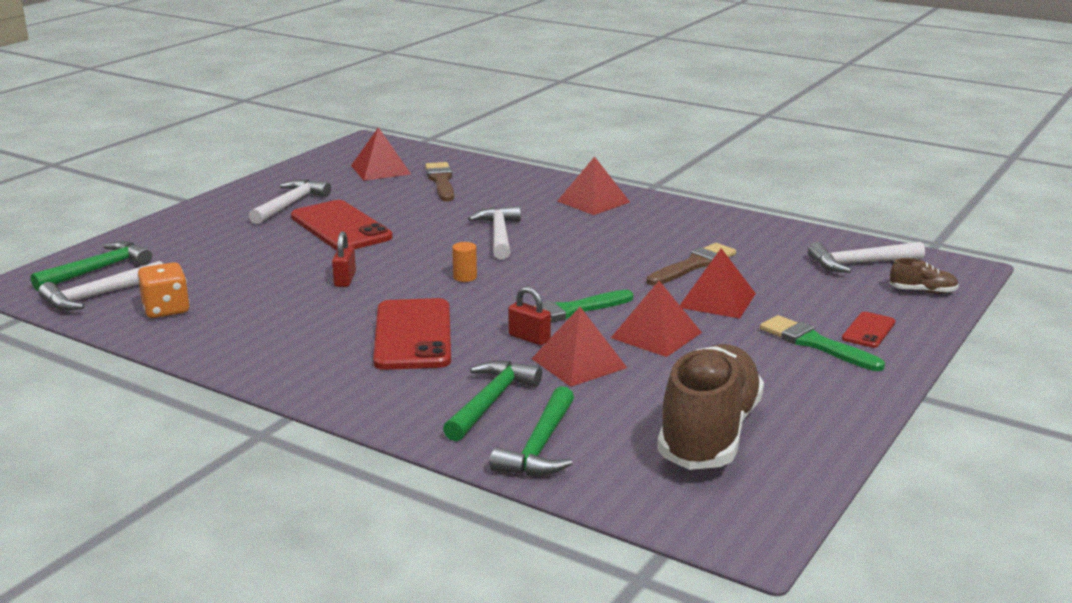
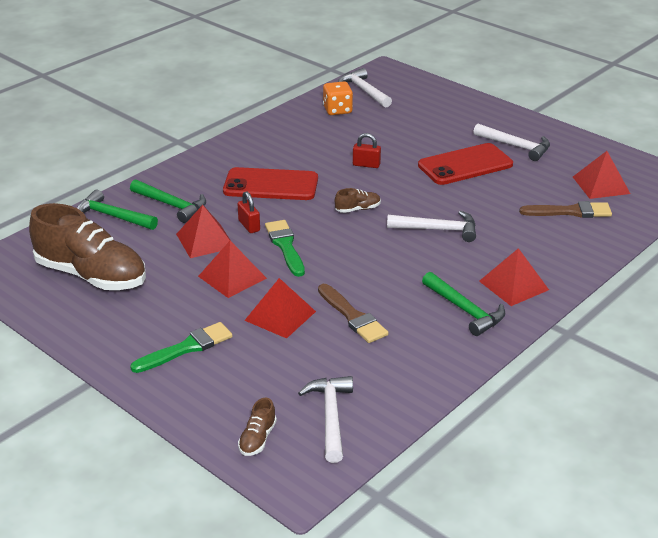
camera: 100 degrees right, 10 degrees up
(98, 270) = (404, 88): green hammer -> green hammer (465, 310)
(465, 277) = (357, 209): orange cylinder -> brown shoe
(529, 338) = (249, 226): red padlock -> red padlock turned 75 degrees counterclockwise
(868, 330) = (196, 382): red phone -> none

